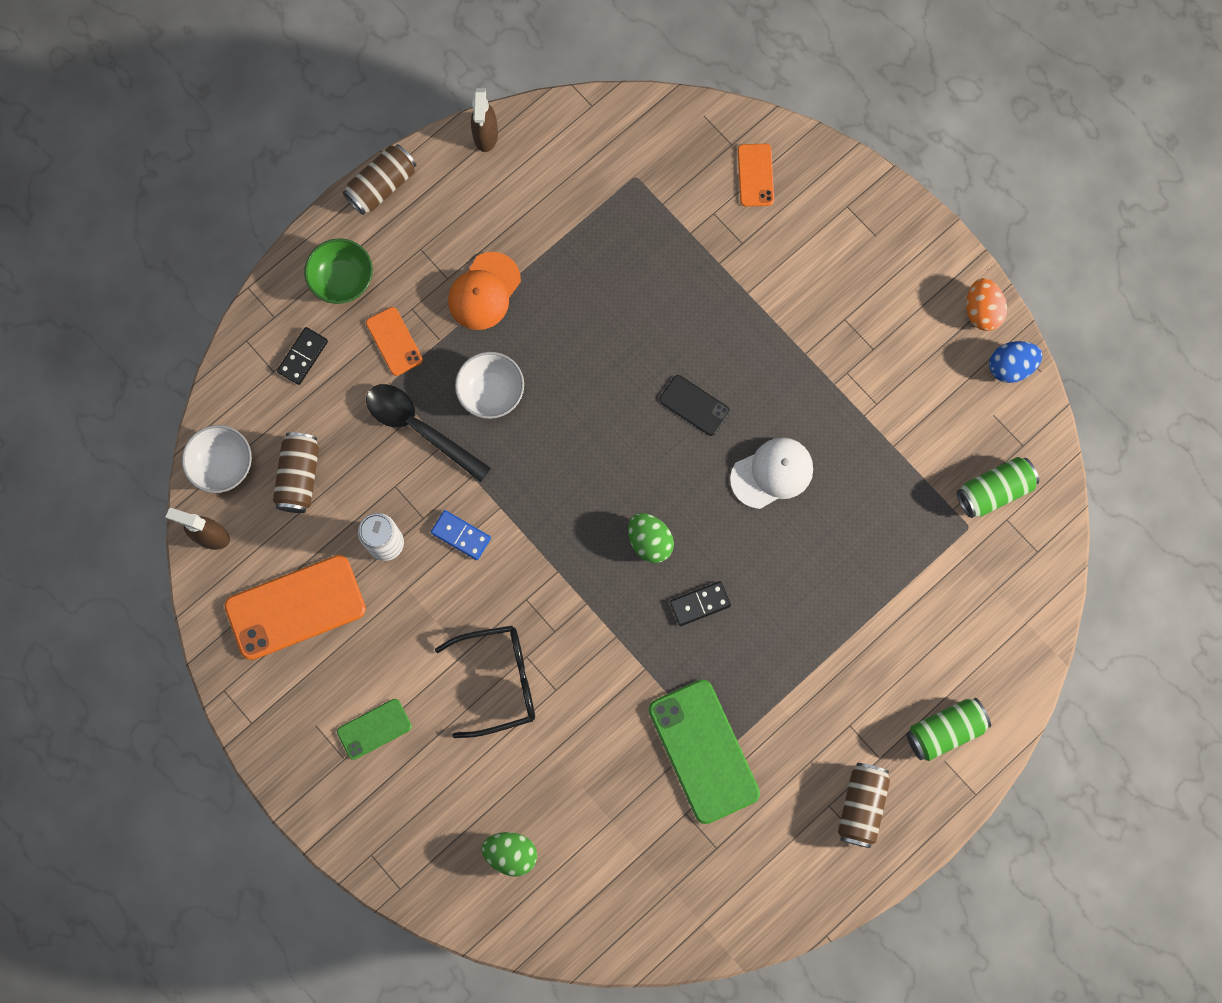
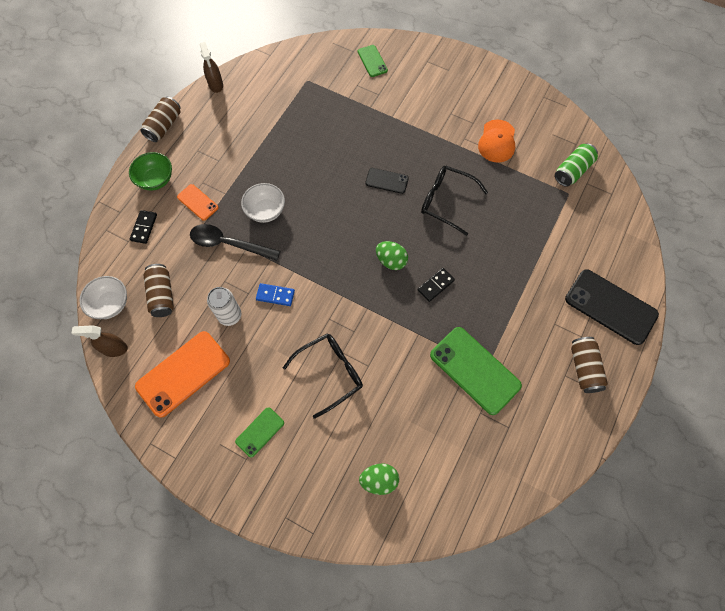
camera: 20 degrees left, 10 degrees down
(484, 291) = (242, 160): orange cap -> orange cap (497, 141)
(755, 175) = (372, 61): orange phone -> green phone
(772, 473) = (446, 201): white cap -> black glasses
(944, 730) = (610, 307): green can -> black phone
(981, 311) = (521, 87): orange egg -> none
(1010, 366) = (550, 108): blue egg -> none

